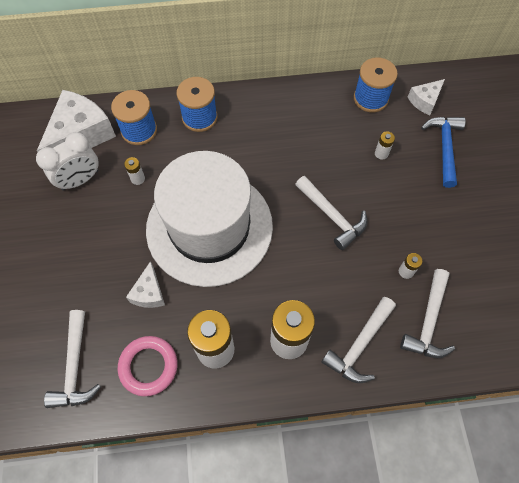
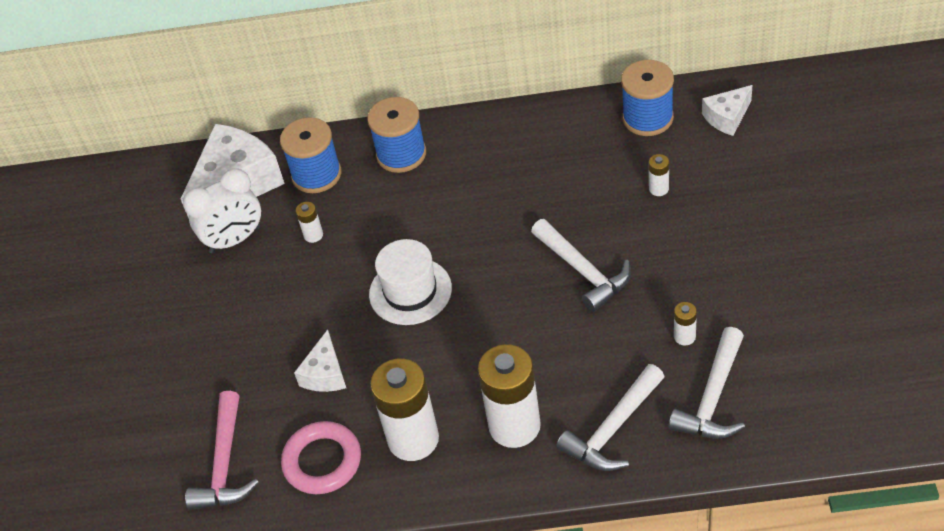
camera: 10 degrees right, 15 degrees down
(75, 367) = (225, 464): white hammer -> pink hammer
(209, 227) = (410, 291): white hat -> white hat, size x0.47
(444, 148) = (752, 177): blue hammer -> none

